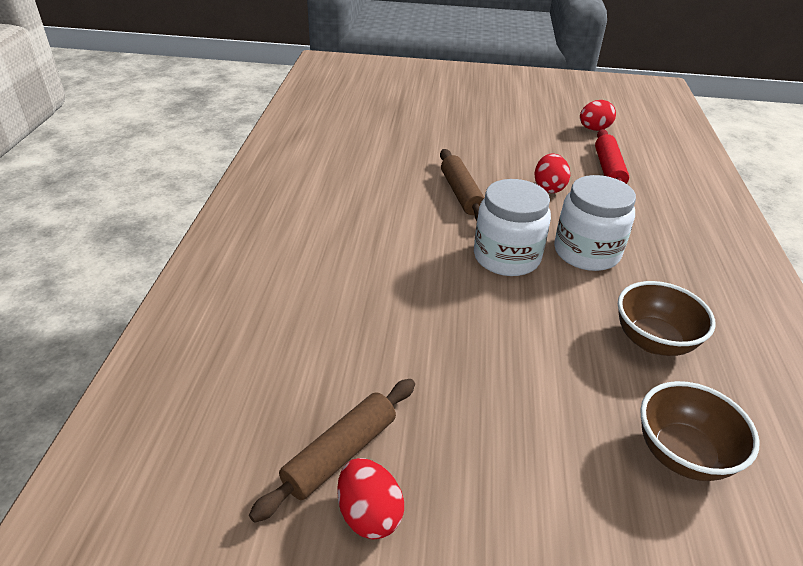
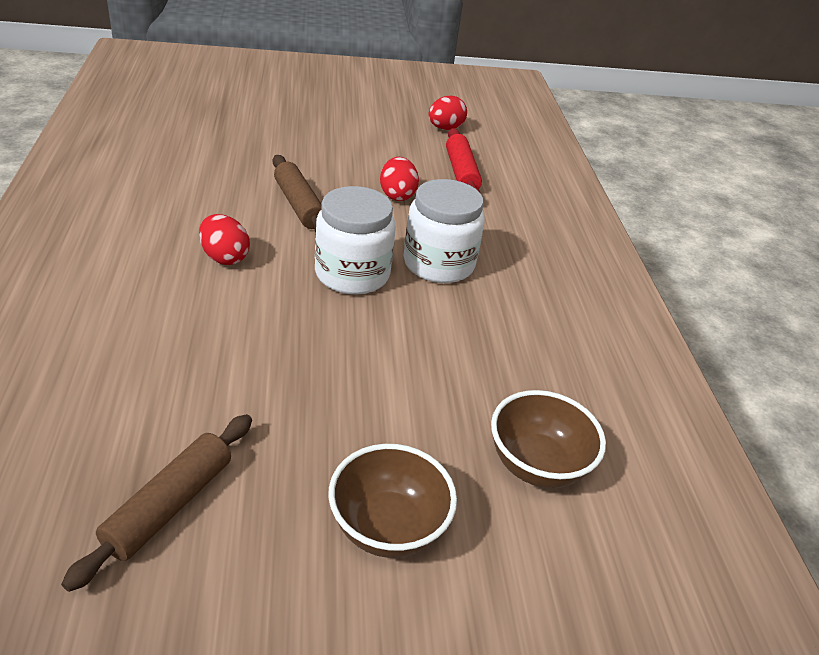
camera: 15 degrees left, 0 degrees up
(369, 514) = (206, 566): red egg -> red egg (224, 257)
(653, 341) = (508, 353): brown bowl -> brown bowl (387, 527)

